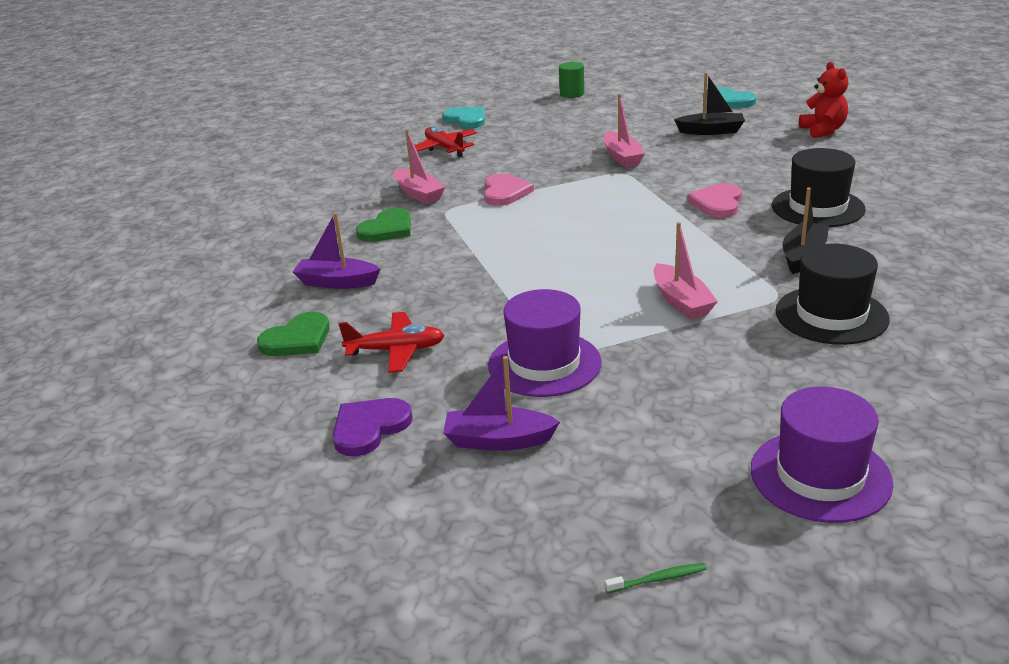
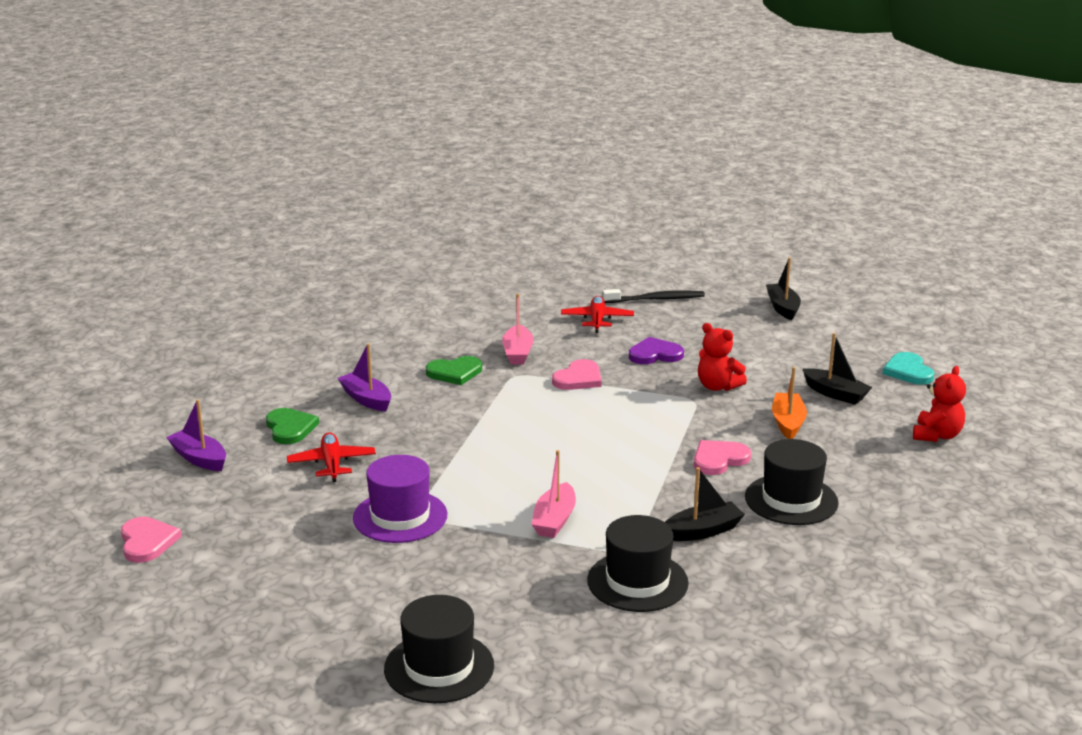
camera: 35 degrees right, 5 degrees down
(297, 339) = (290, 428): green heart -> green heart turned 105 degrees counterclockwise
(310, 527) = (147, 542): none -> pink heart
(369, 428) = (249, 504): purple heart -> purple heart (655, 354)
(396, 350) = (332, 464): red plane -> red plane turned 135 degrees counterclockwise
(466, 120) = (655, 299): turquoise heart -> black toothbrush
(498, 440) = (302, 548): purple boat -> purple boat (199, 458)
(572, 94) = (782, 308): green cylinder -> black boat
(622, 157) = (717, 386): pink boat -> red teddy bear
(658, 579) = (262, 664): green toothbrush -> none
(716, 160) = (788, 423): none -> orange boat
(820, 476) = (439, 667): purple hat -> black hat

